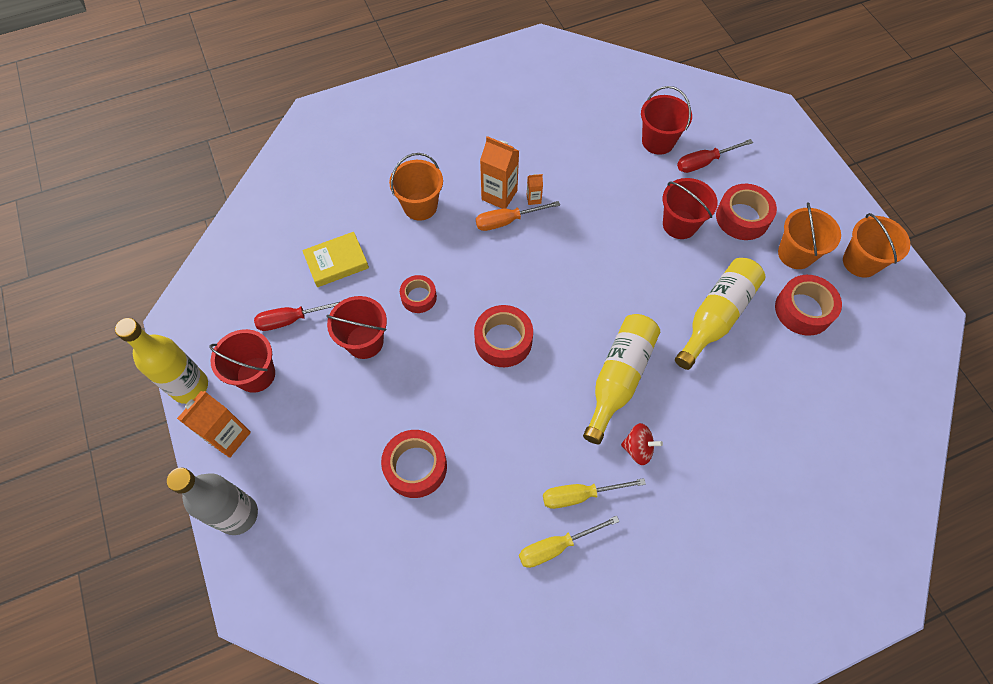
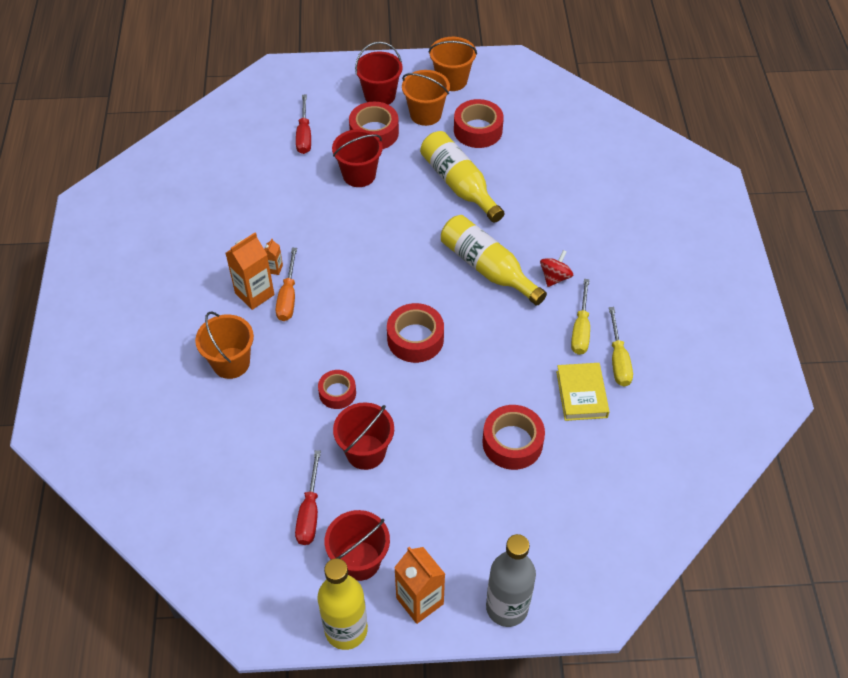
camera: 70 degrees left, 10 degrees down
(336, 262) = (260, 455): yellow book -> yellow book (581, 394)
(658, 141) = (263, 157): red bucket -> red bucket (380, 96)

